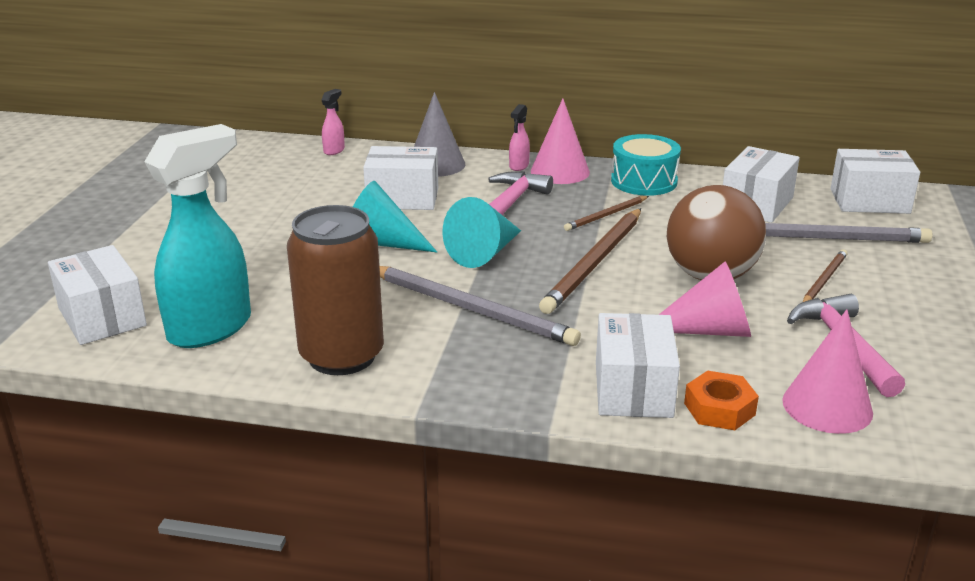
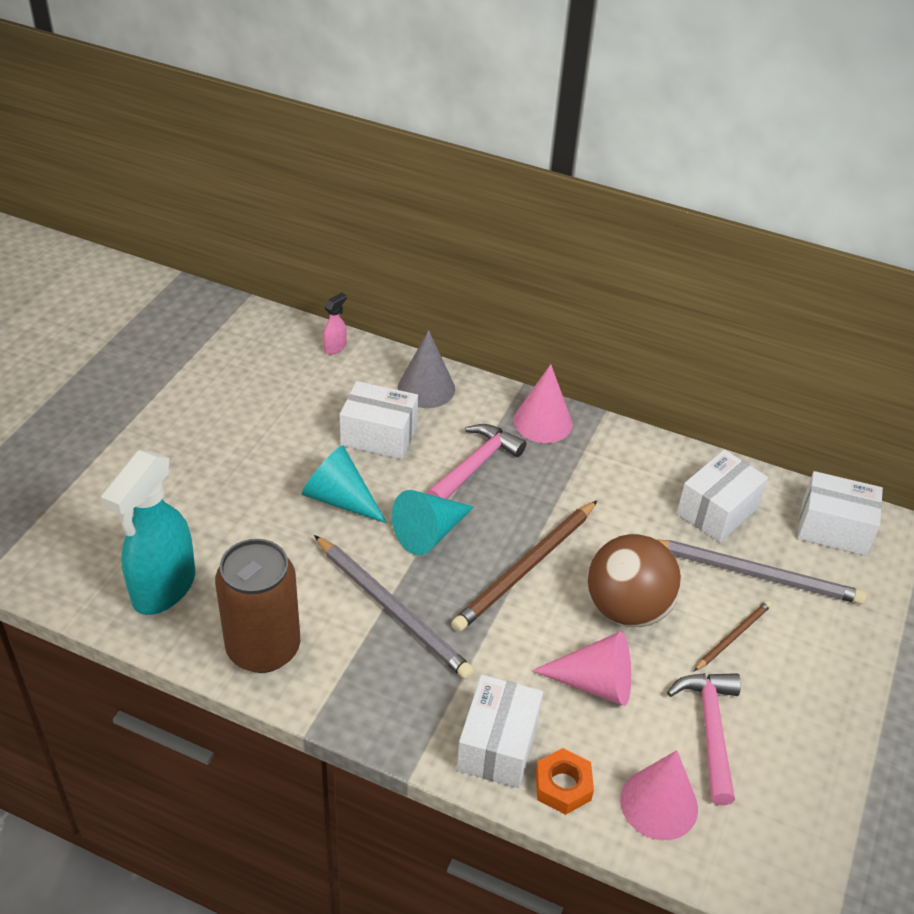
camera: 10 degrees right, 15 degrees up
(102, 317) = (76, 554): white box -> none
(211, 328) = (163, 588): turquoise spray bottle -> turquoise spray bottle turned 150 degrees clockwise
(518, 166) = (505, 406): pink spray bottle -> none
(606, 215) = (562, 500): brown pencil -> none
(644, 181) = (620, 453): turquoise drum -> none

